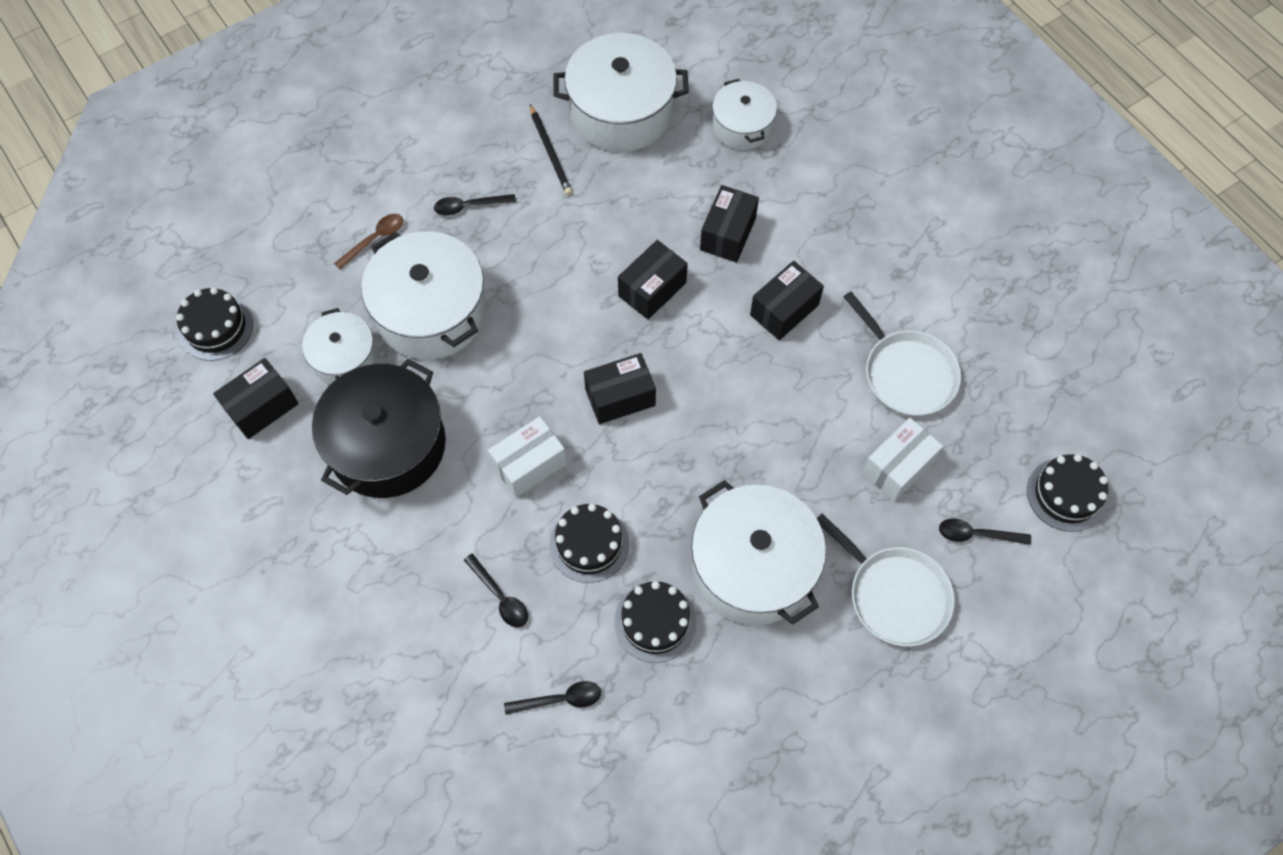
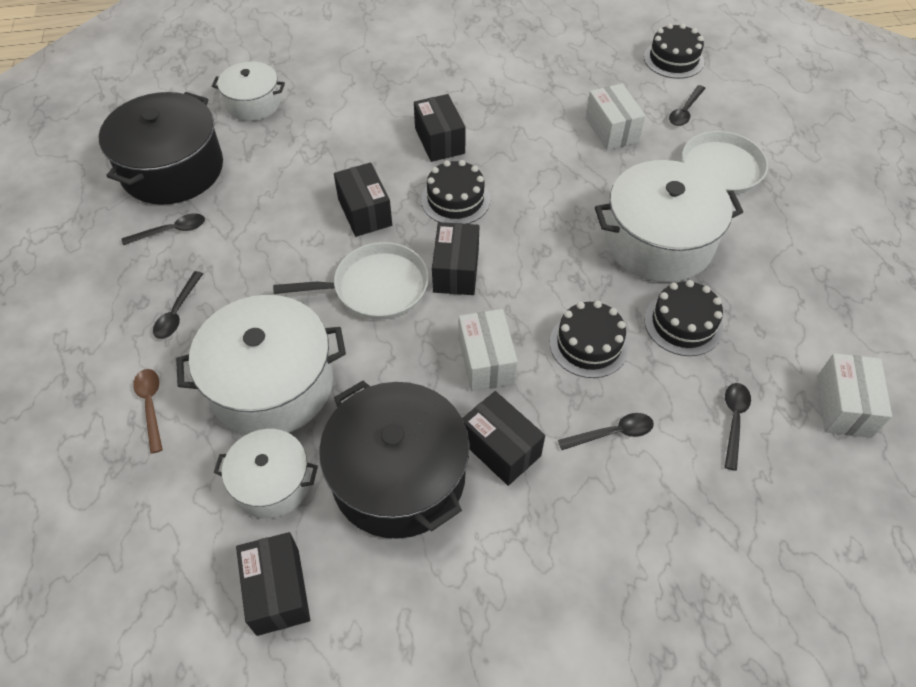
camera: 65 degrees left, 10 degrees down
(216, 327) = (140, 610): black cake -> black cake (455, 200)
(550, 152) = (171, 231): black pencil -> black spoon
(621, 111) = (172, 169): white pot -> black pot
(623, 800) = (843, 406): none -> white box
(728, 234) = (346, 147): black box -> black box (500, 448)
(906, 373) = (536, 97): white pan -> white pan (375, 287)

